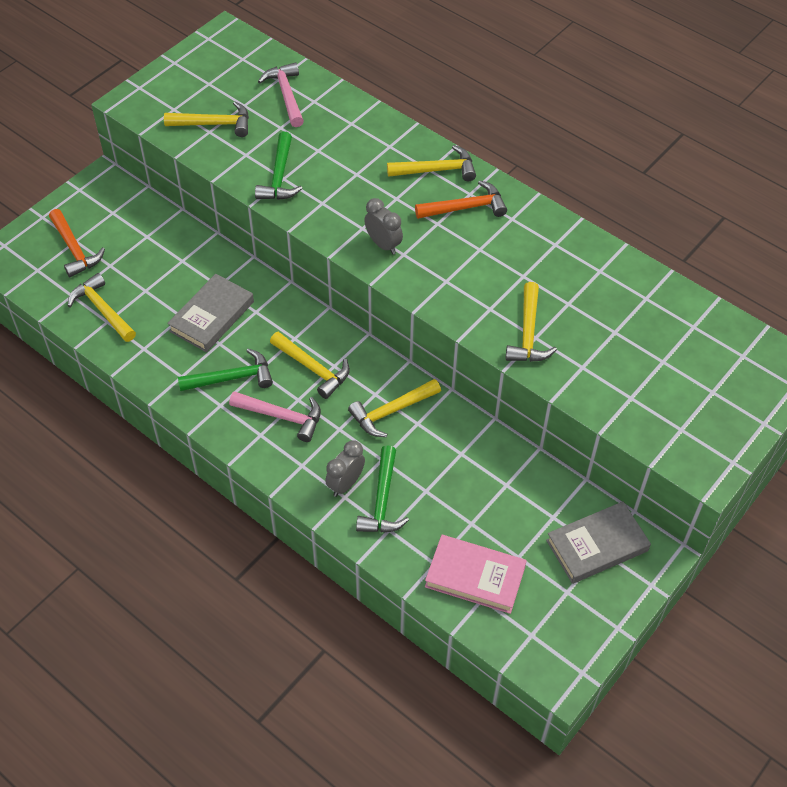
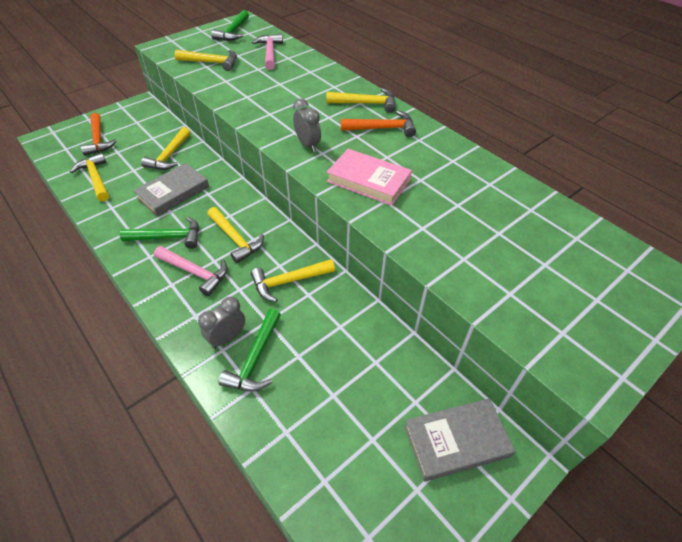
camera: 10 degrees right, 5 degrees down
(279, 176) = (244, 95): green hammer -> green hammer (233, 32)
(475, 577) = (323, 454): pink book -> pink book (368, 181)
(528, 333) = (416, 224): yellow hammer -> yellow hammer (169, 156)

